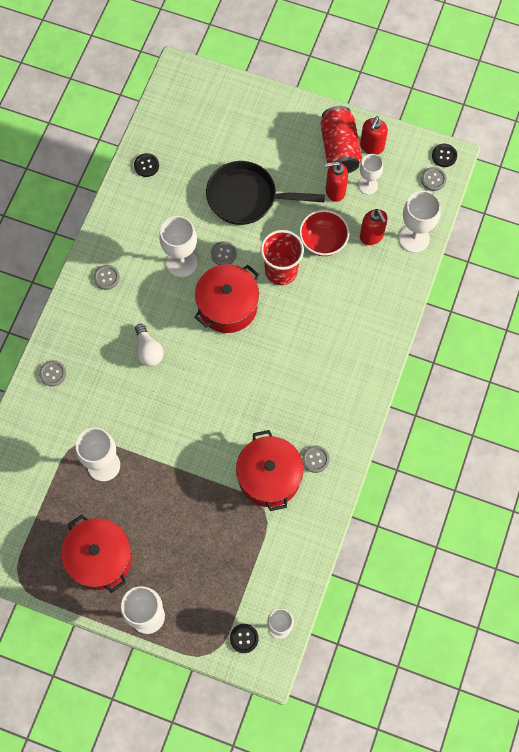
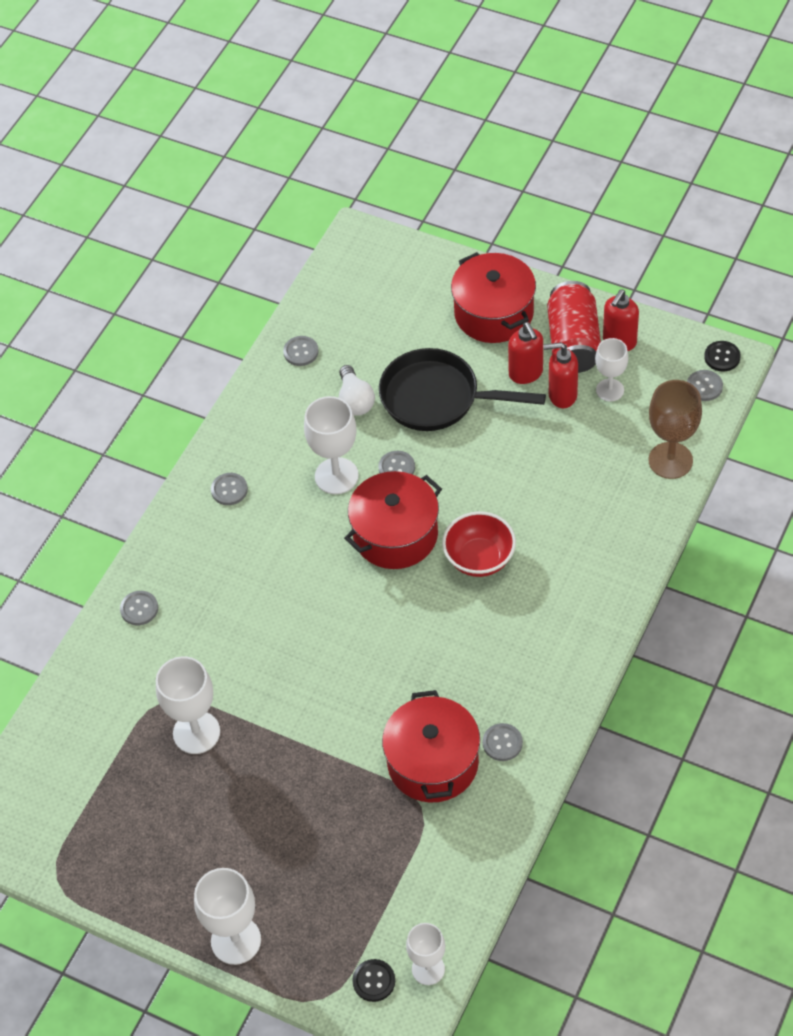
camera: 10 degrees right, 15 degrees down
(100, 558) = (176, 856): red pot -> red pot (494, 313)
(146, 165) = (301, 352): black button -> grey button
(148, 351) = (277, 587): white light bulb -> white light bulb (355, 400)
(281, 271) = (476, 493): red cup -> none
(323, 241) = (539, 458): red bowl -> red bowl (479, 559)
(371, 236) = (609, 455): red soap dispenser -> red soap dispenser (526, 373)
(414, 238) = (670, 460): white goblet -> brown goblet

